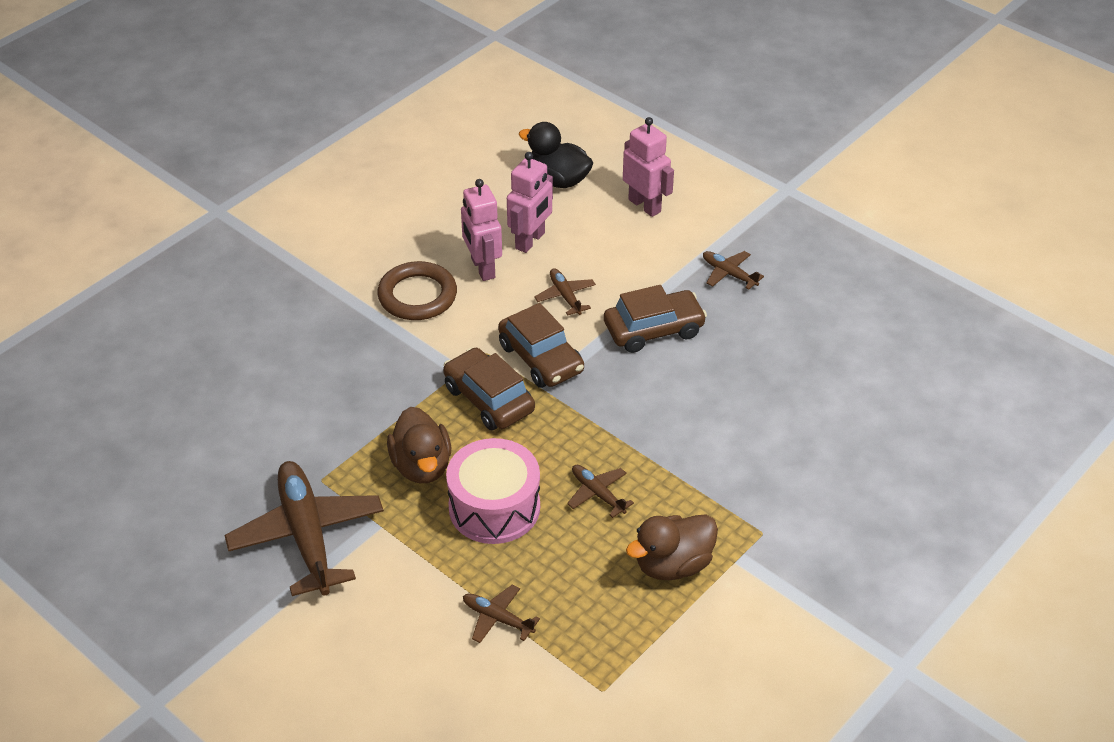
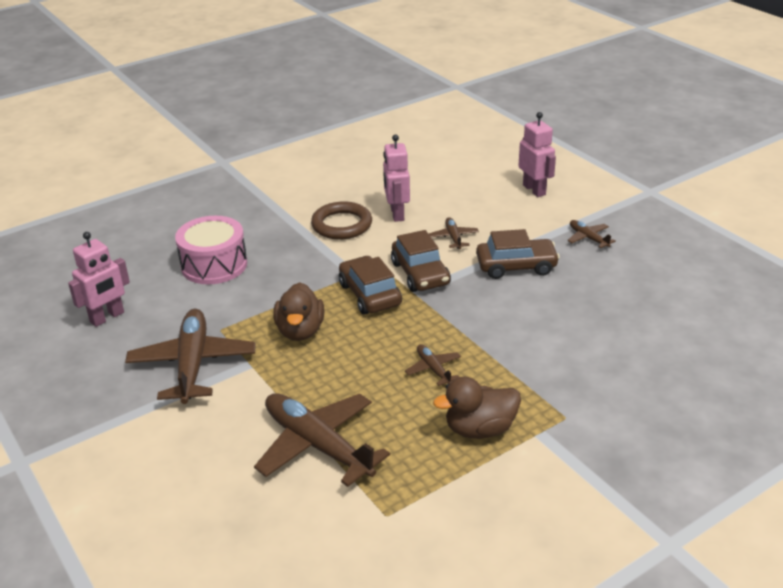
camera: 15 degrees right, 10 degrees down
(494, 507) = (346, 366): pink drum -> pink drum (214, 265)
(498, 618) = (318, 445): brown plane -> brown plane, size x2.15
(530, 241) = (439, 202): pink robot -> pink robot (107, 317)
(558, 180) = (473, 169): black duck -> none

